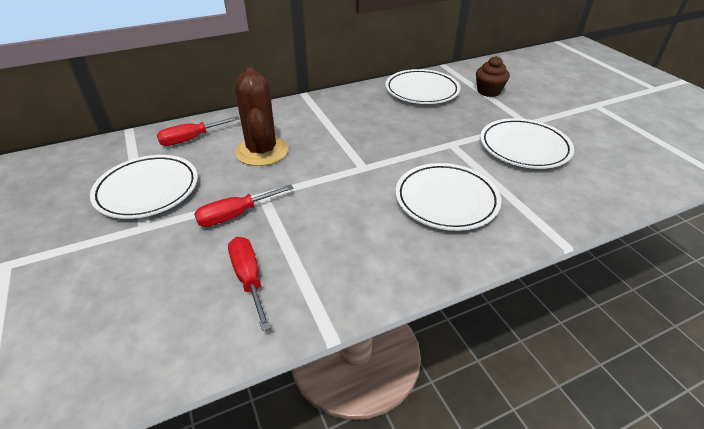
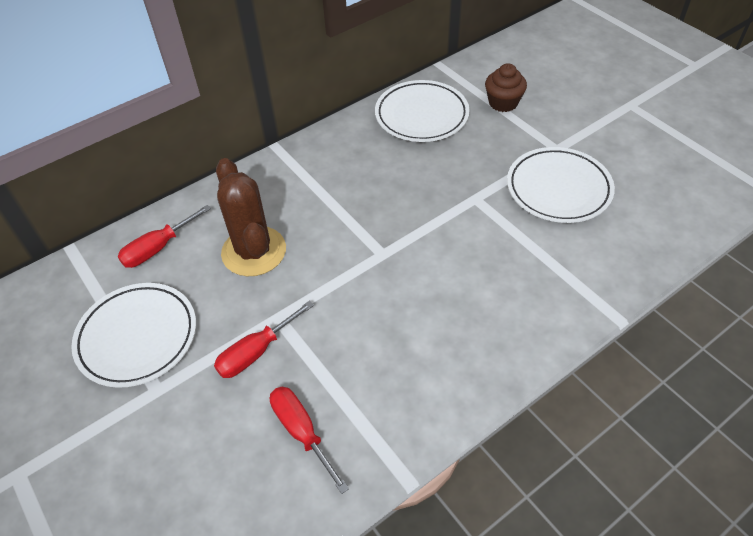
camera: 10 degrees left, 10 degrees up
(446, 200) = (486, 284): white plate -> none

